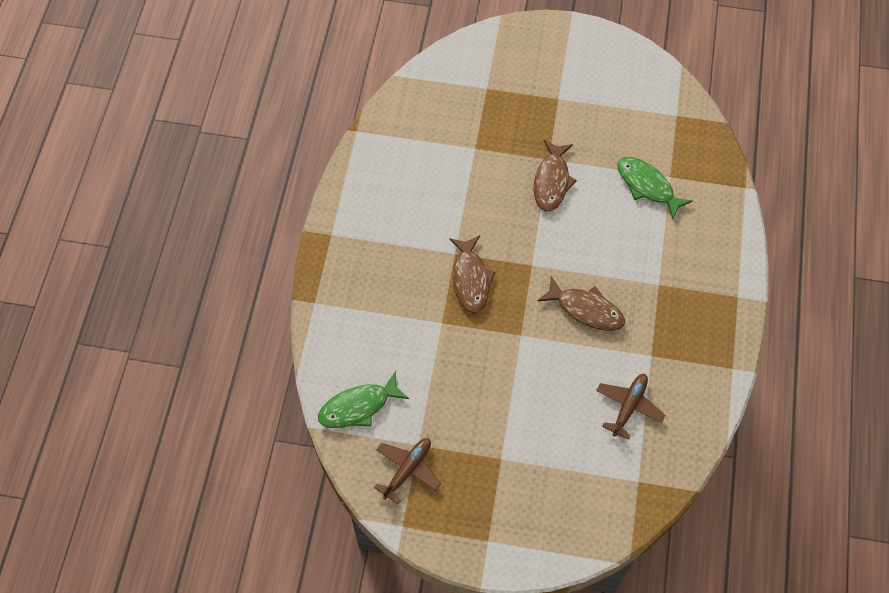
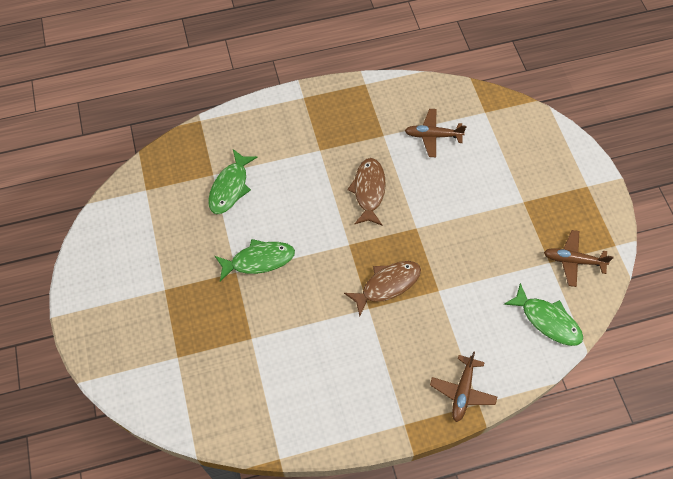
camera: 115 degrees left, 0 degrees up
(333, 294) = (462, 391): none -> brown plane
(552, 181) = (258, 260): brown fish -> green fish

